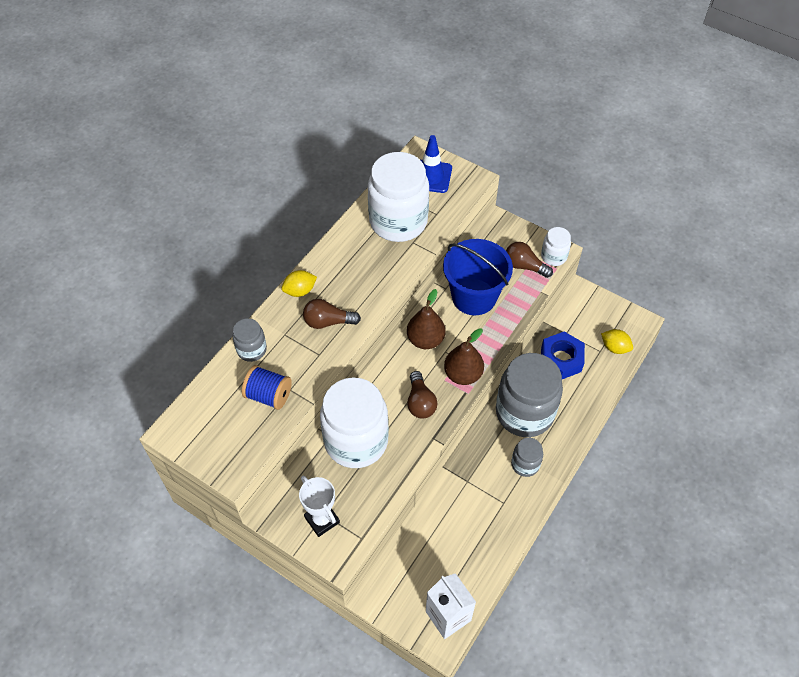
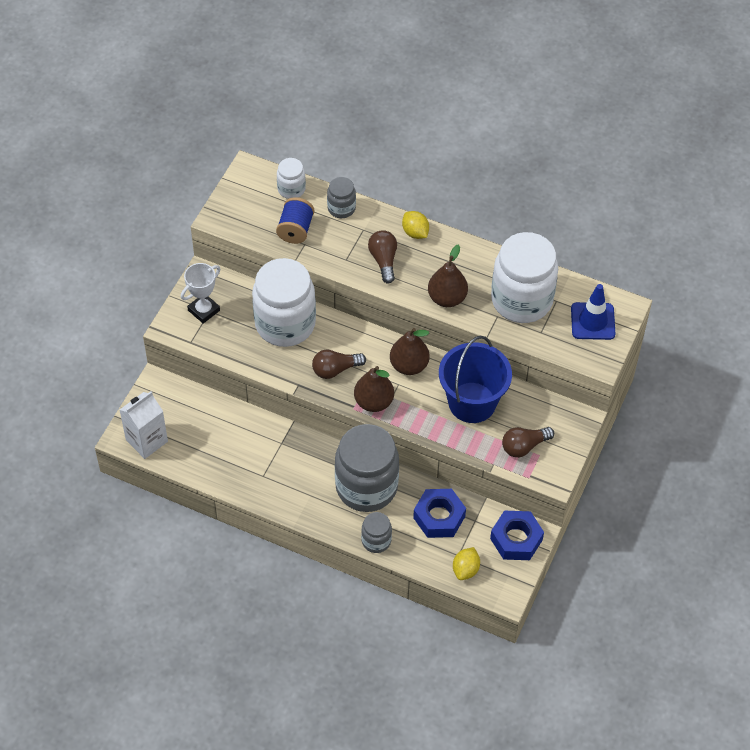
camera: 80 degrees right, 0 degrees up
(385, 277) = (447, 298): none -> brown pear
(524, 266) = (524, 446): brown light bulb -> brown light bulb turned 135 degrees counterclockwise
(525, 464) = (307, 491): grey jar -> grey jar (376, 540)
(553, 256) = (545, 474): white jar -> white jar (291, 189)
(586, 306) = (516, 539): none -> blue nut

